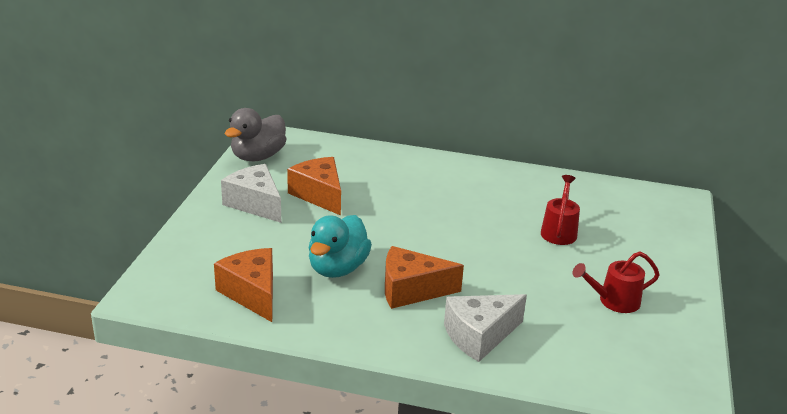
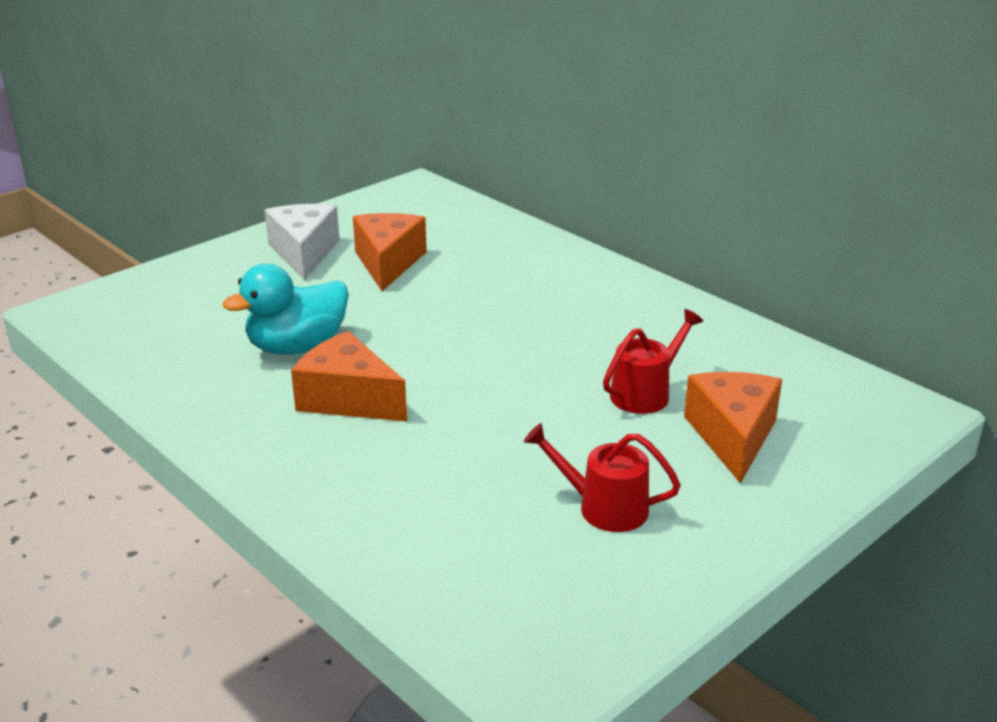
camera: 35 degrees right, 0 degrees up
(252, 293) = (171, 343): orange cheese -> orange cheese (732, 436)
(258, 157) = (375, 205): grey duck -> none
(479, 336) = (356, 481): white cheese -> none

